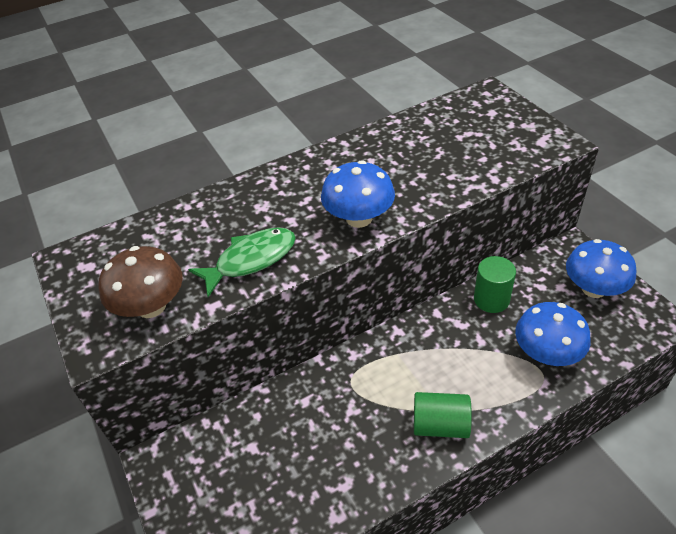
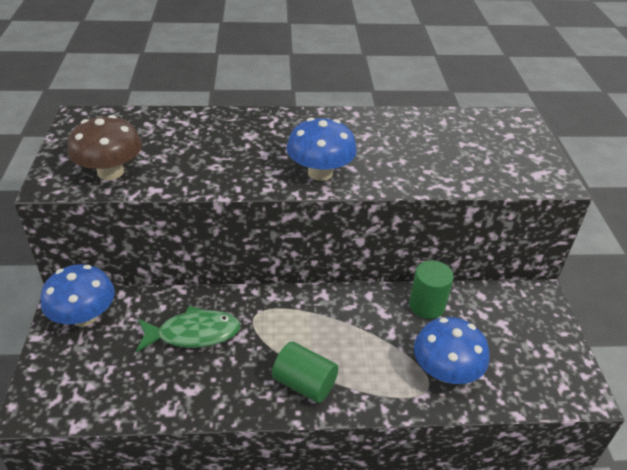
camera: 20 degrees right, 5 degrees down
(251, 260) = (209, 170): green fish -> green fish (193, 333)
(593, 288) = (534, 338): blue mushroom -> blue mushroom (84, 316)

